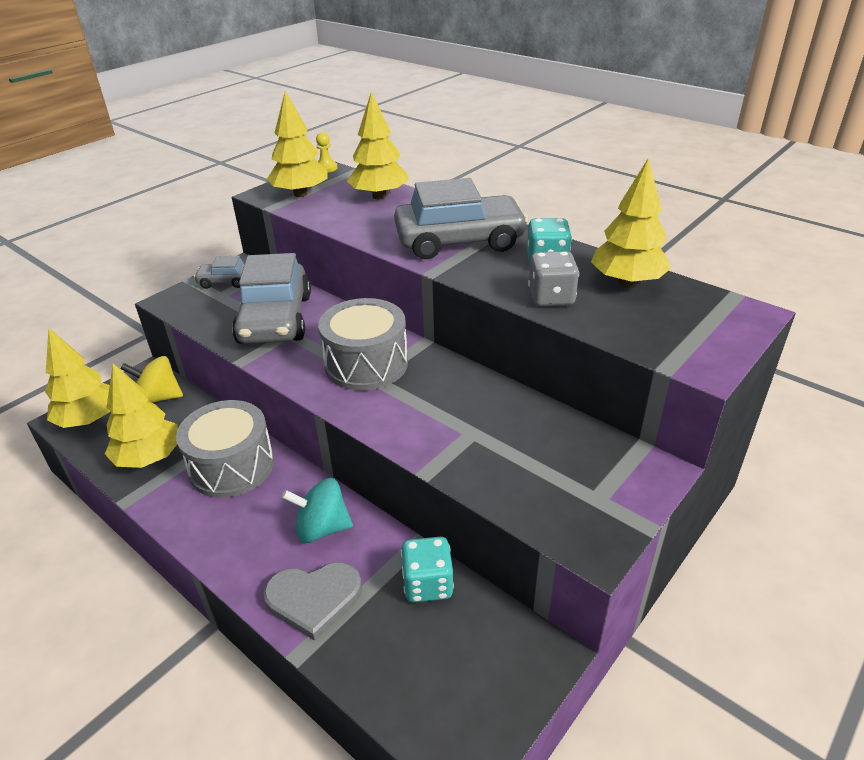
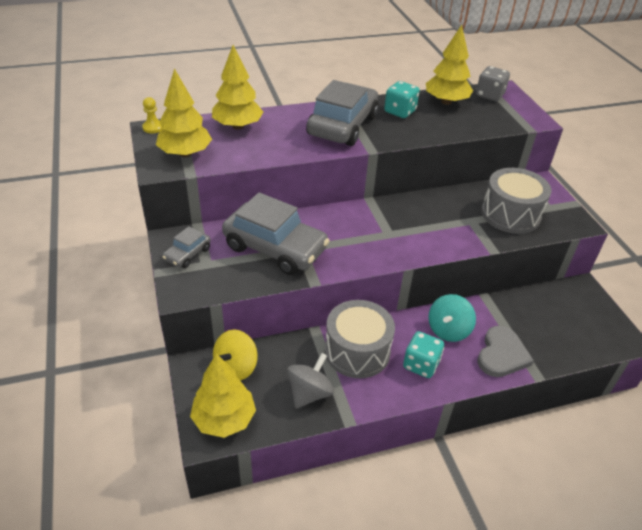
camera: 60 degrees left, 5 degrees up
(149, 458) = (309, 393): yellow tree -> grey spinning top
(366, 364) = (372, 230): grey drum -> grey drum (510, 214)
(427, 584) = (518, 306): turquoise dice -> turquoise dice (421, 364)
(551, 297) = (440, 127): grey dice -> grey dice (489, 95)

